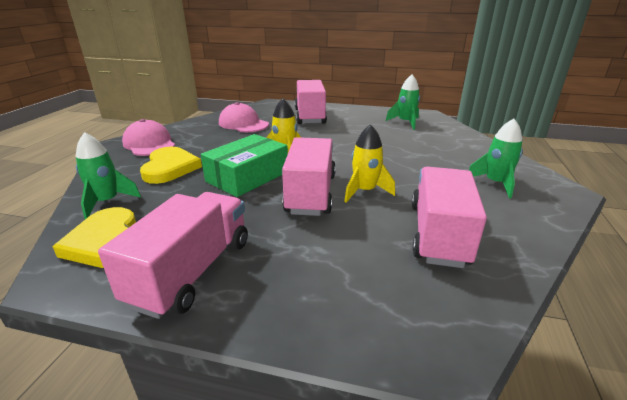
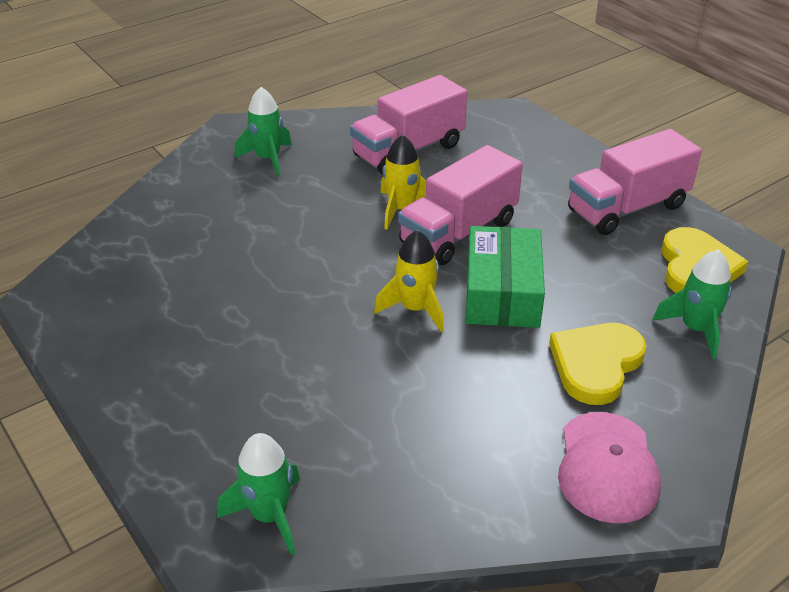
camera: 140 degrees left, 10 degrees up
(243, 124) = (384, 454): pink cap -> none
(247, 176) = (502, 292): green box -> green box turned 75 degrees counterclockwise
(310, 116) = (231, 409): pink truck -> none
(405, 122) = (127, 293): green rocket -> green rocket (269, 515)

